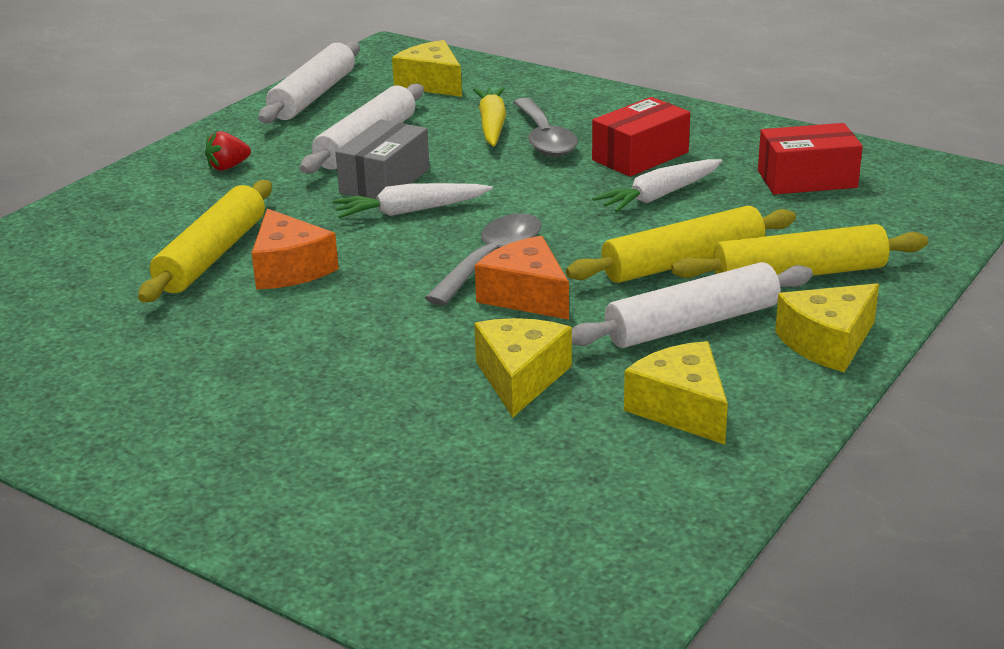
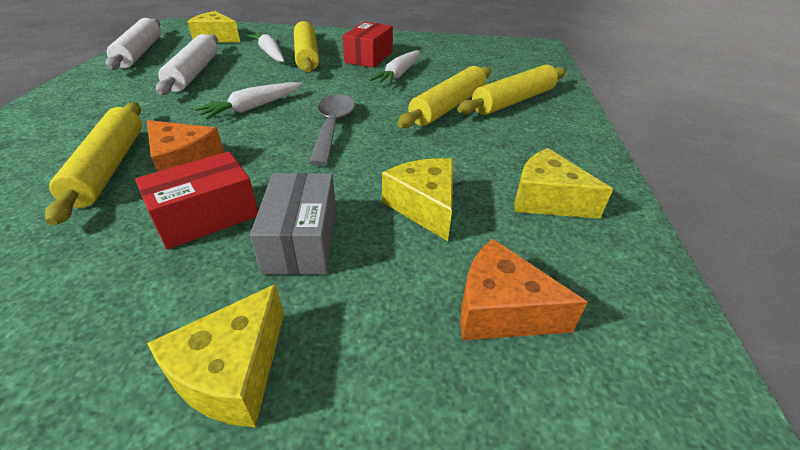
camera: 30 degrees left, 10 degrees up
(228, 167) = (95, 102): red strawberry -> none
(385, 181) = (222, 92): grey box -> grey box (301, 240)
(492, 125) = (270, 53): yellow carrot -> white carrot
(526, 296) = (375, 146): orange cheese -> orange cheese (501, 310)
(544, 138) = (307, 56): grey spoon -> yellow rolling pin
(692, 324) = (491, 141): white rolling pin -> none
(807, 179) = (463, 55): red box -> red box (206, 216)
(827, 343) = (572, 135): yellow cheese -> yellow cheese (233, 372)

